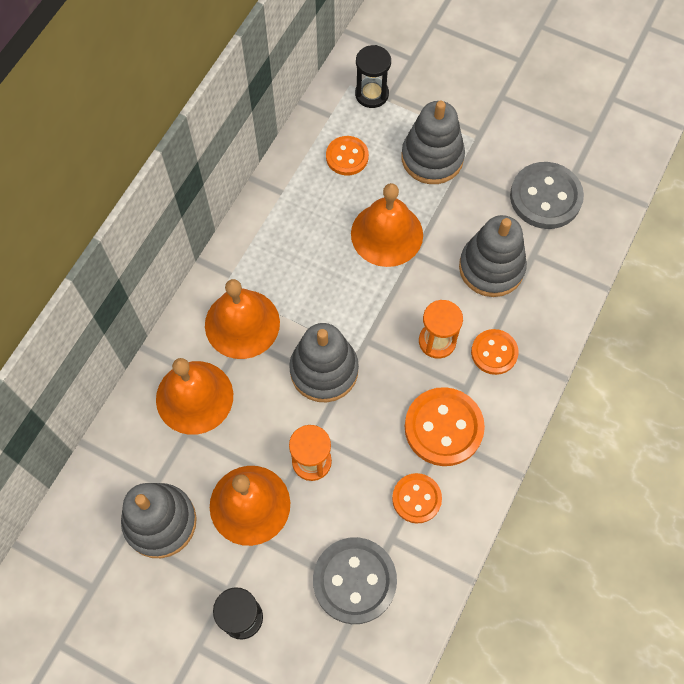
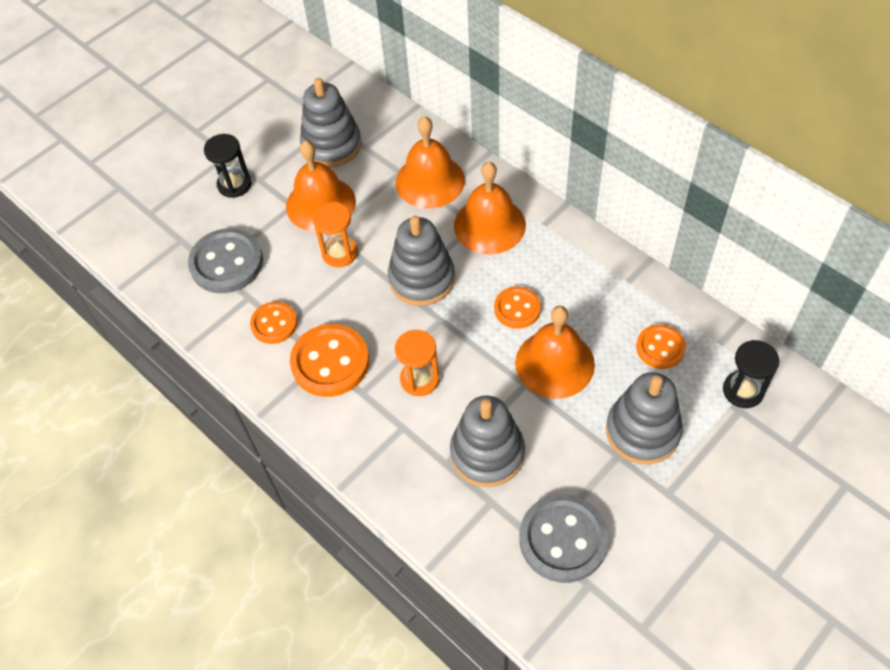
camera: 110 degrees right, 10 degrees down
(494, 352) = (390, 428): orange button -> orange button (517, 308)

